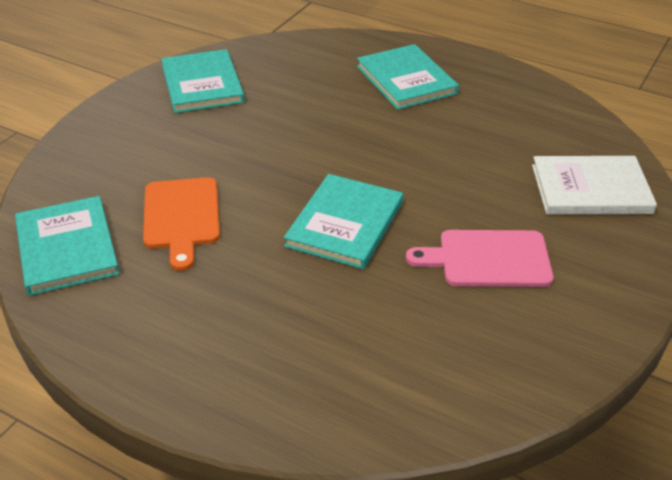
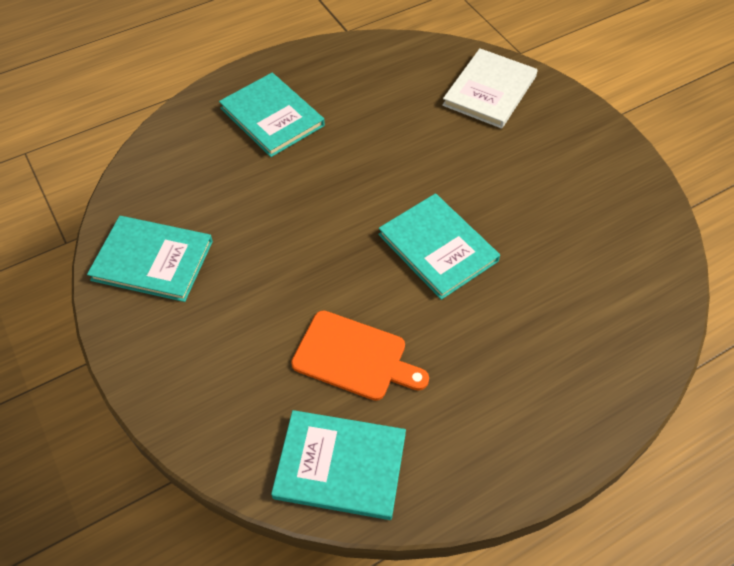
camera: 60 degrees left, 15 degrees up
(406, 80) = (272, 117): turquoise book -> turquoise book turned 45 degrees clockwise
(488, 259) = (529, 184): pink cutting board -> none

